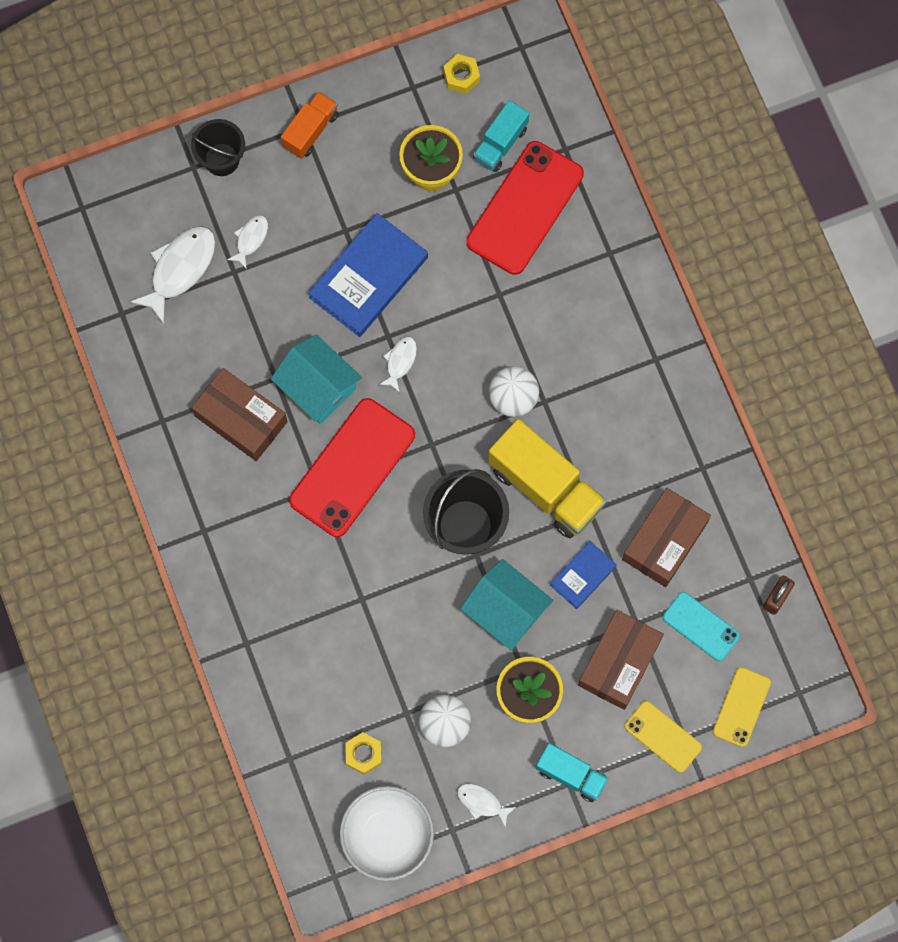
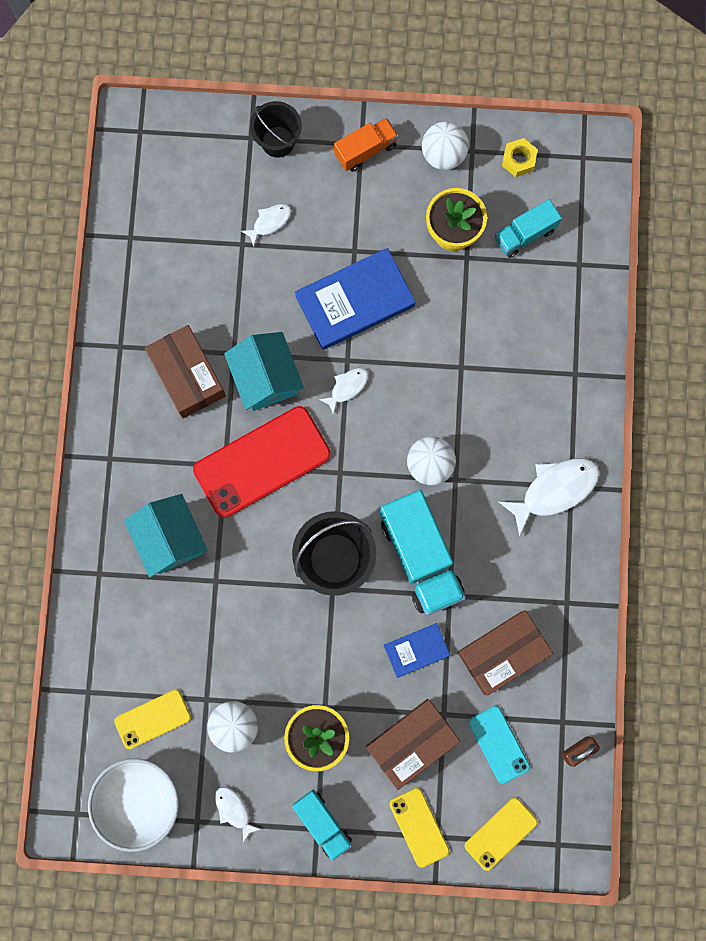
camera: 25 degrees right, 5 degrees up
(180, 269) = (197, 221): white fish -> white fish (554, 490)
(363, 754) = (152, 719): yellow nut -> yellow phone
(387, 103) = (443, 155): none -> white ball
(506, 611) = (334, 650): turquoise house -> turquoise house (170, 539)
(525, 208) = (519, 301): red phone -> none
(545, 487) = (420, 556): yellow truck -> turquoise truck

